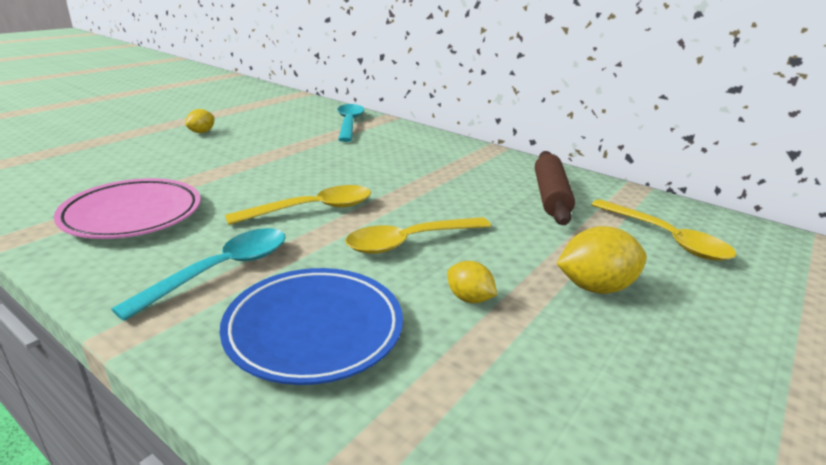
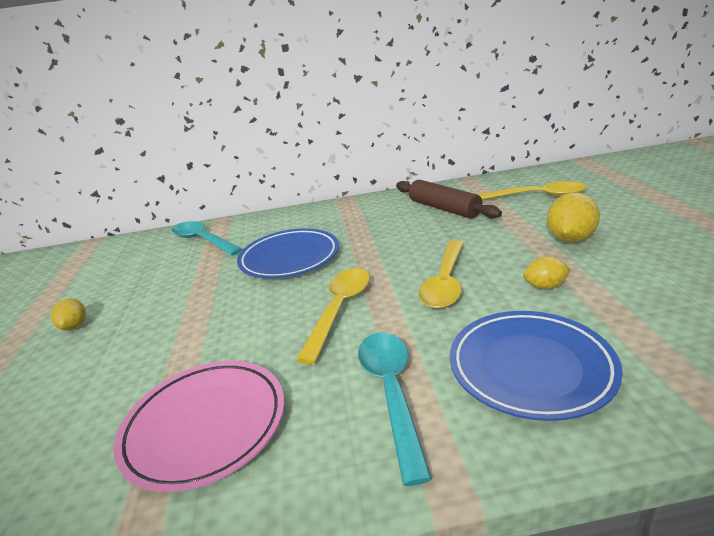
camera: 40 degrees left, 0 degrees up
(364, 162) = (289, 258): none -> blue plate

